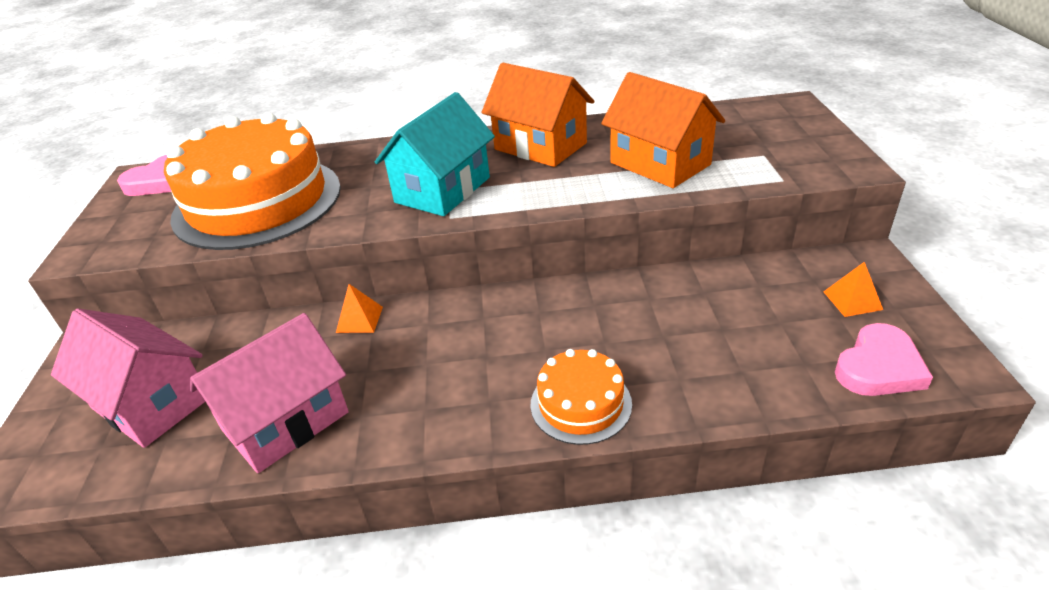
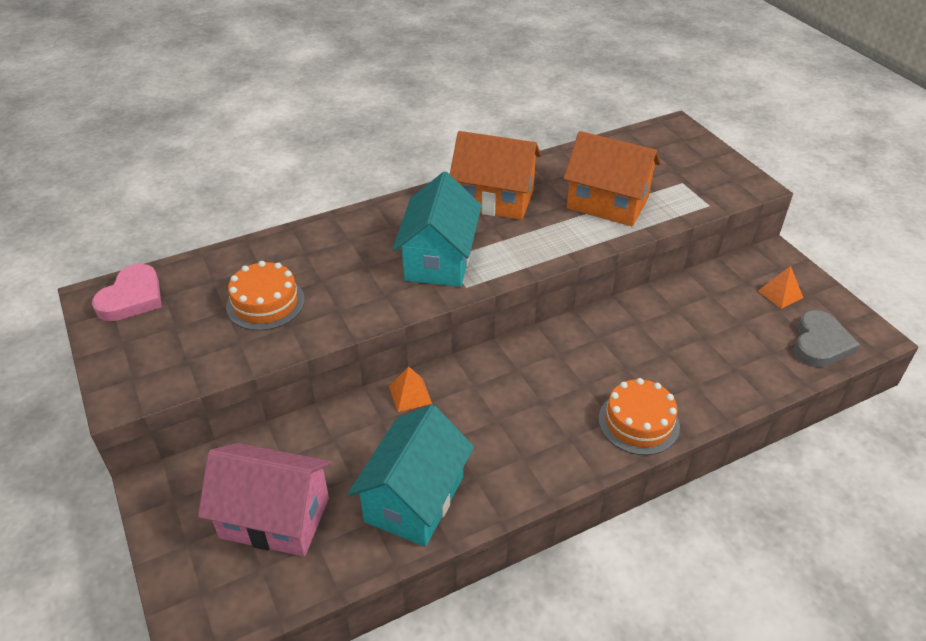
camera: 25 degrees left, 5 degrees up
(258, 202) = (265, 303): orange cake -> orange cake, size x0.48
(285, 421) = (414, 499): pink house -> turquoise house
(879, 367) = (820, 343): pink heart -> grey heart

